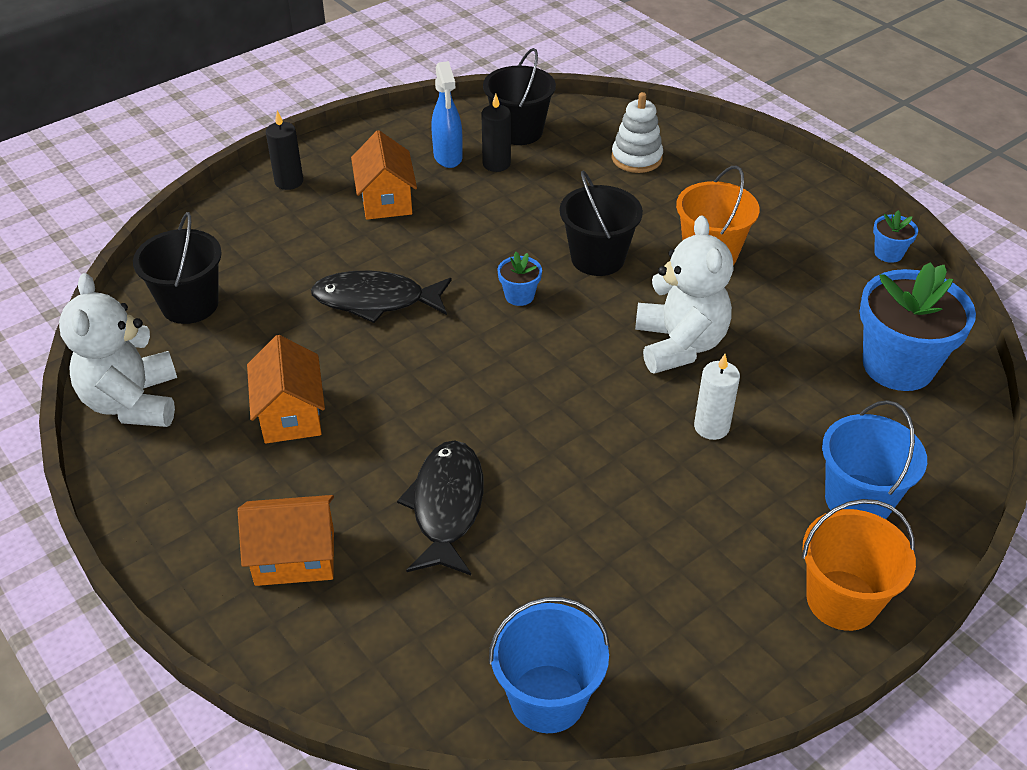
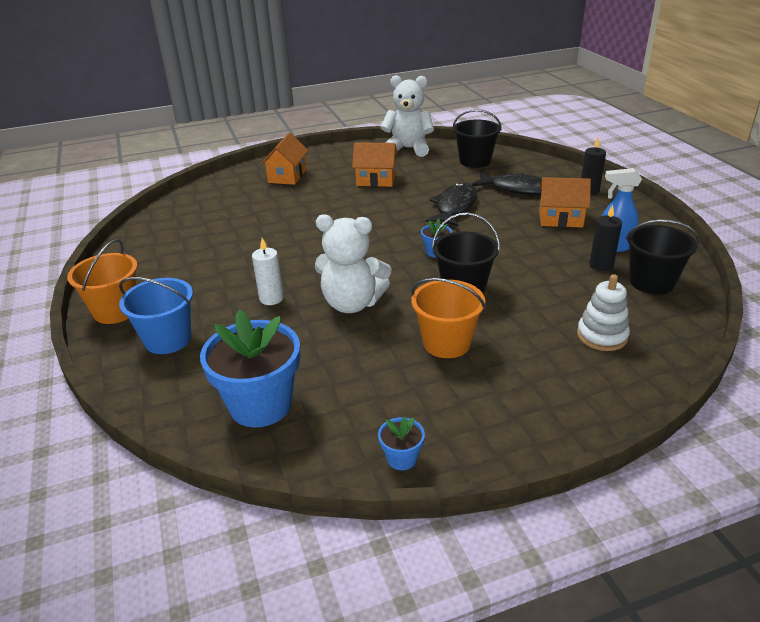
camera: 110 degrees right, 10 degrees down
(447, 506) = (285, 210): black fish -> black fish (518, 189)
(547, 698) = (161, 220): blue bucket -> none

